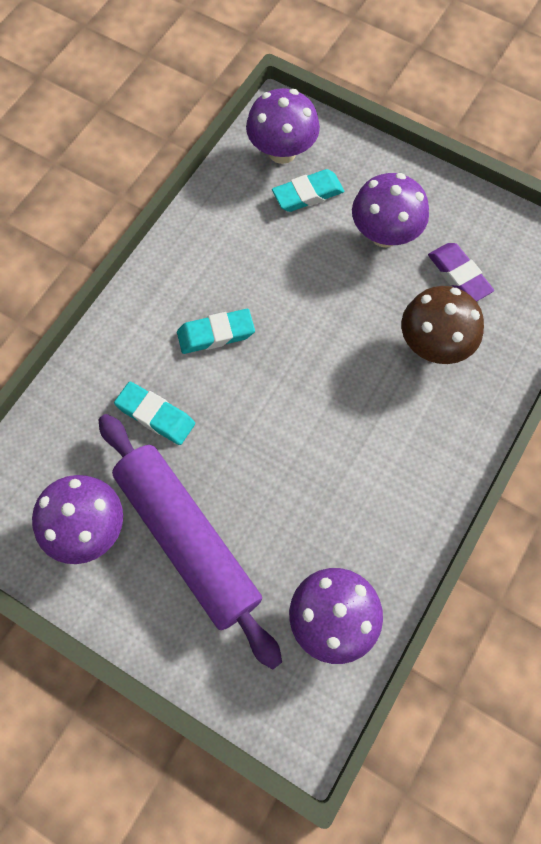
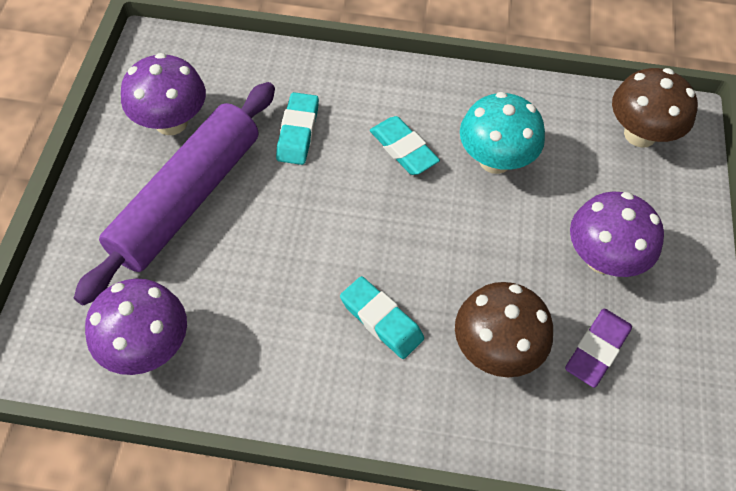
camera: 65 degrees right, 10 degrees down
(259, 268) = (495, 160): none -> turquoise mushroom
(282, 152) = (640, 134): purple mushroom -> brown mushroom
(308, 194) = (605, 173): turquoise eraser -> turquoise eraser (381, 320)

